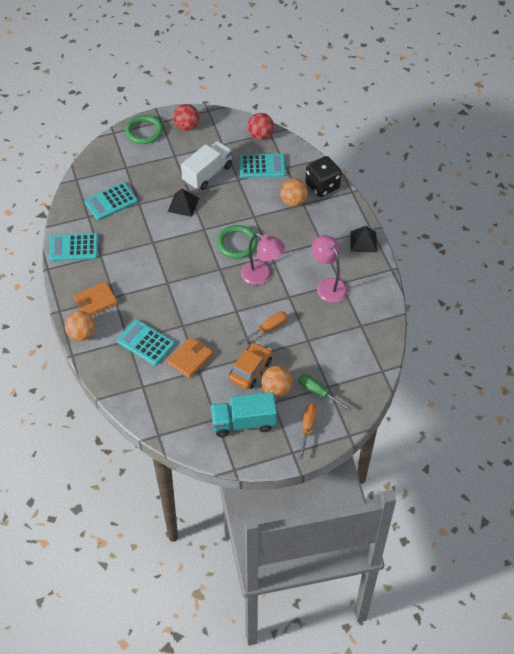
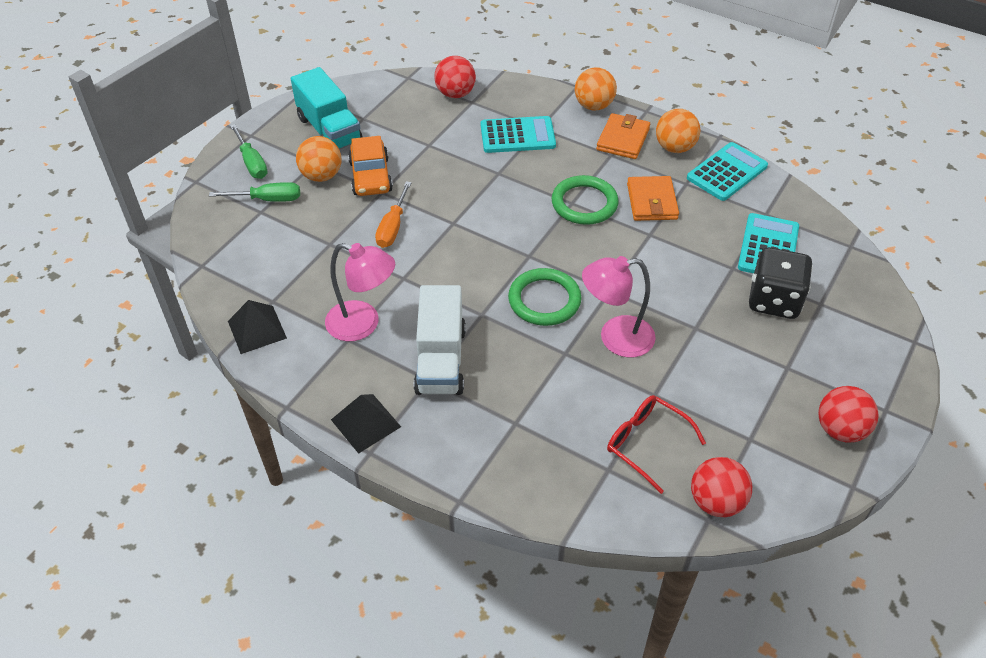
camera: 140 degrees right, 5 degrees down
(144, 131) = (881, 374): green ring -> green ring (584, 203)
(145, 400) = (455, 94): none -> red ball
(183, 205) = (678, 304): black pyramid -> black pyramid (257, 329)
(190, 359) = (451, 149): orange wallet -> orange wallet (652, 201)
(207, 174) = (706, 372): white truck -> white truck (440, 360)
(243, 422) = (329, 130): turquoise truck -> turquoise truck turned 105 degrees clockwise
(261, 276) = (466, 281): pink lamp -> pink lamp (615, 338)
(262, 166) = (646, 443): turquoise calculator -> red glasses
(293, 201) = (534, 416): orange ball -> orange ball (674, 148)
(307, 427) = (252, 163): orange screwdriver -> green screwdriver
(322, 186) = (517, 476): black dice -> black dice (774, 300)

